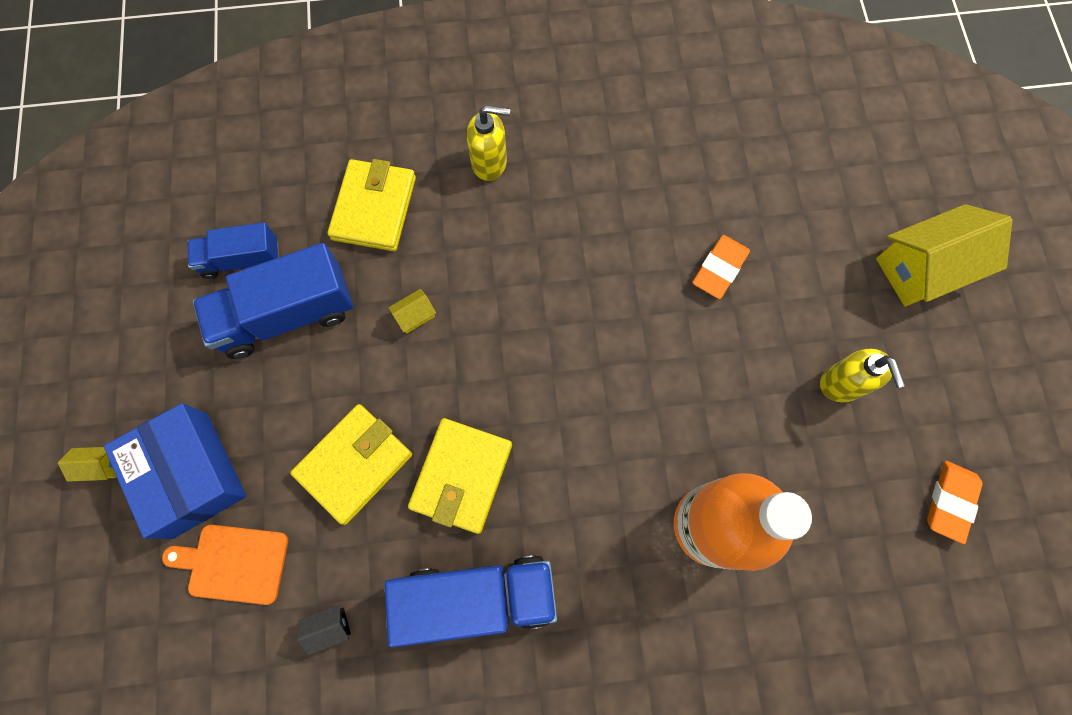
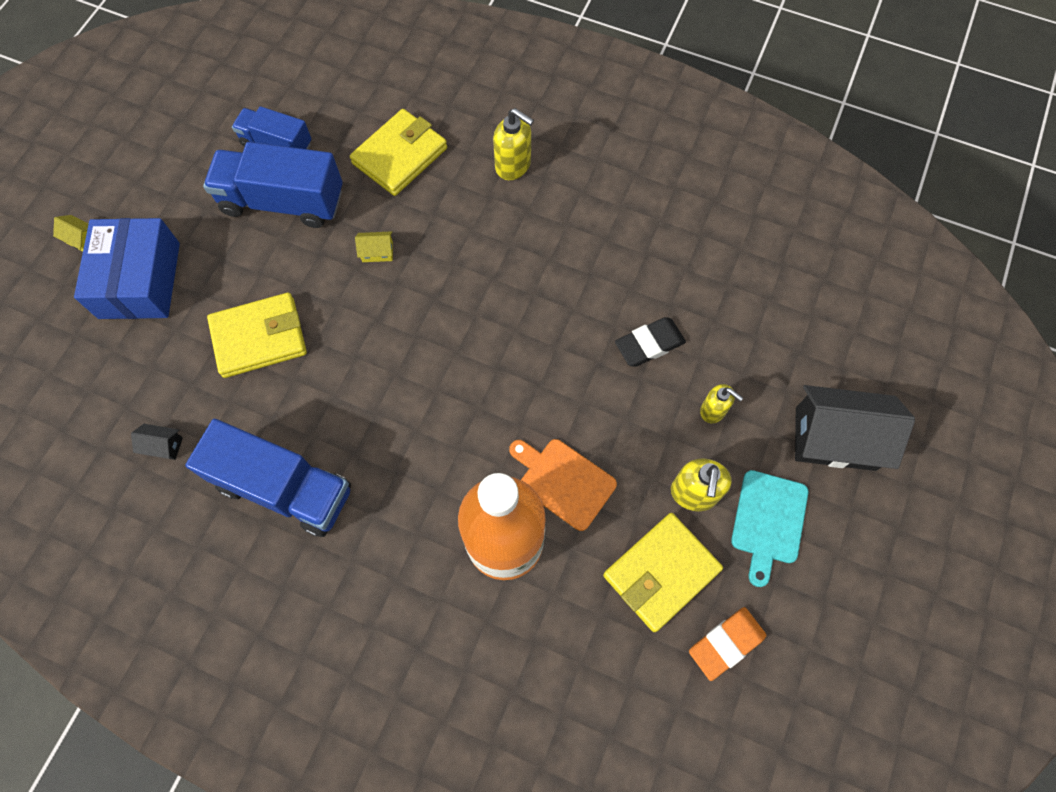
camera: 30 degrees right, 5 degrees down
(234, 563) = (128, 360): orange cutting board -> orange cutting board (563, 481)
(461, 476) = (332, 391): yellow wallet -> yellow wallet (661, 572)
(719, 269) = (649, 344): orange eraser -> black eraser
(811, 300) = (713, 411): none -> yellow soap dispenser
(916, 373) = (768, 521): none -> turquoise cutting board
(923, 268) = (835, 438): yellow house -> black house

